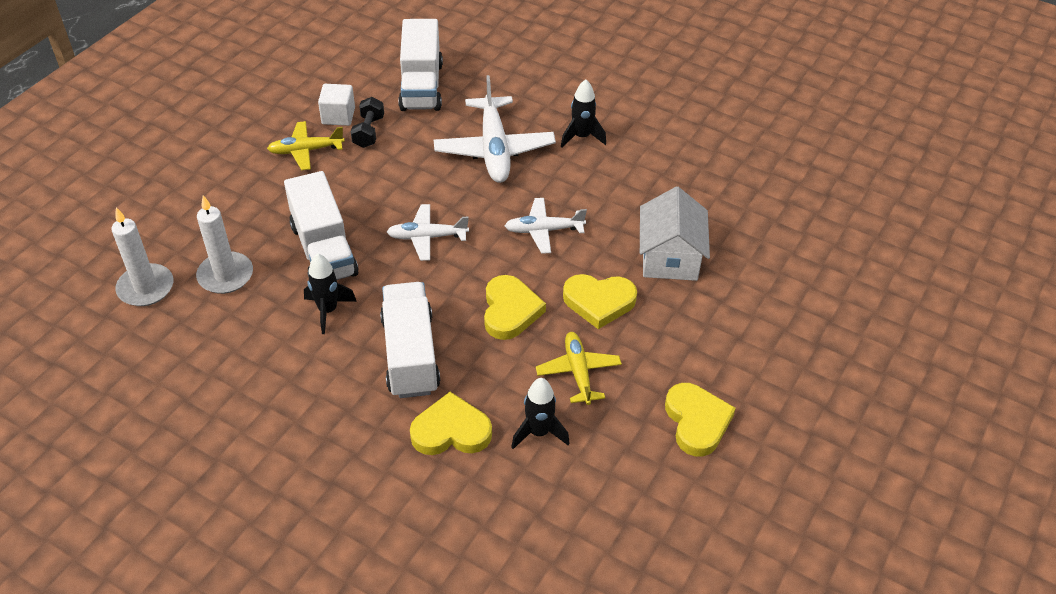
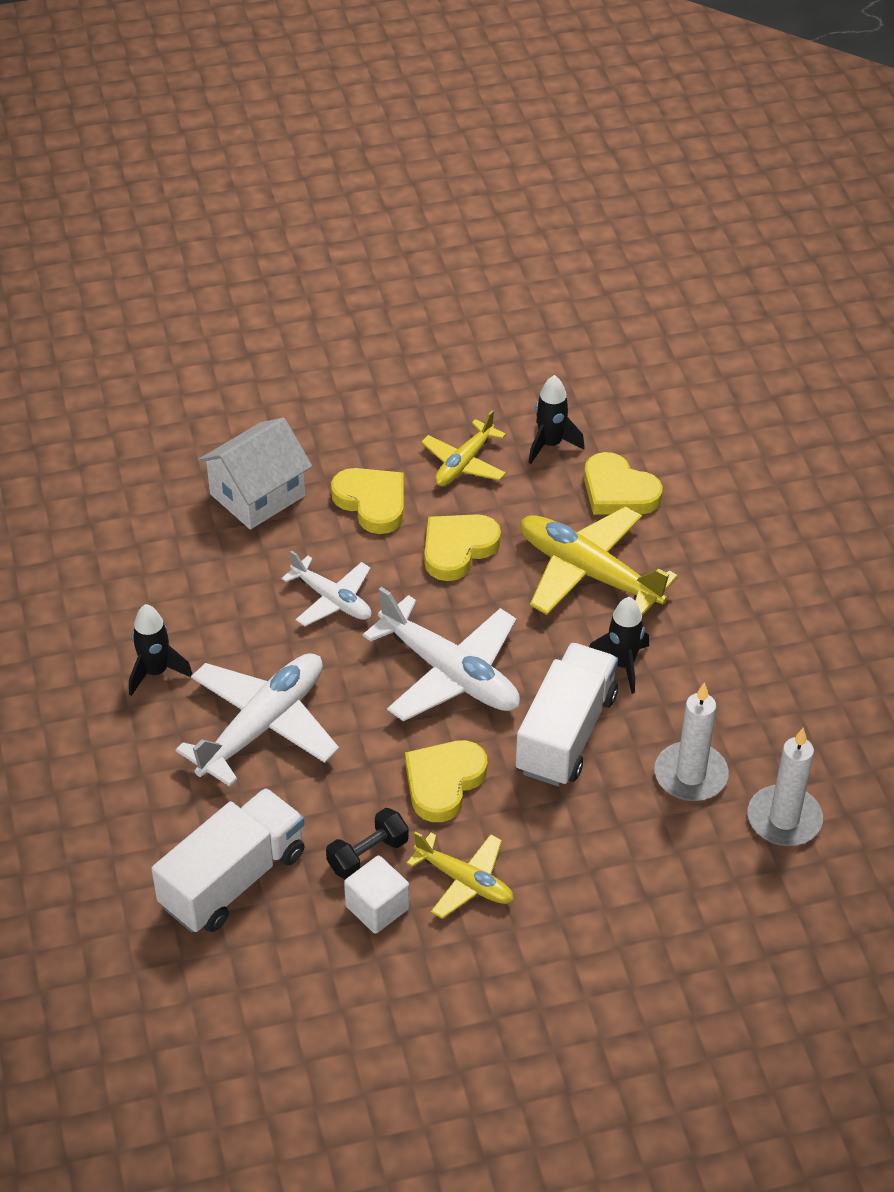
camera: 135 degrees left, 0 degrees up
(410, 355) = (588, 572): white truck -> yellow plane
(427, 237) = (450, 673): white plane -> white plane, size x1.68
(697, 422) = (421, 372): yellow heart -> yellow heart (443, 782)

